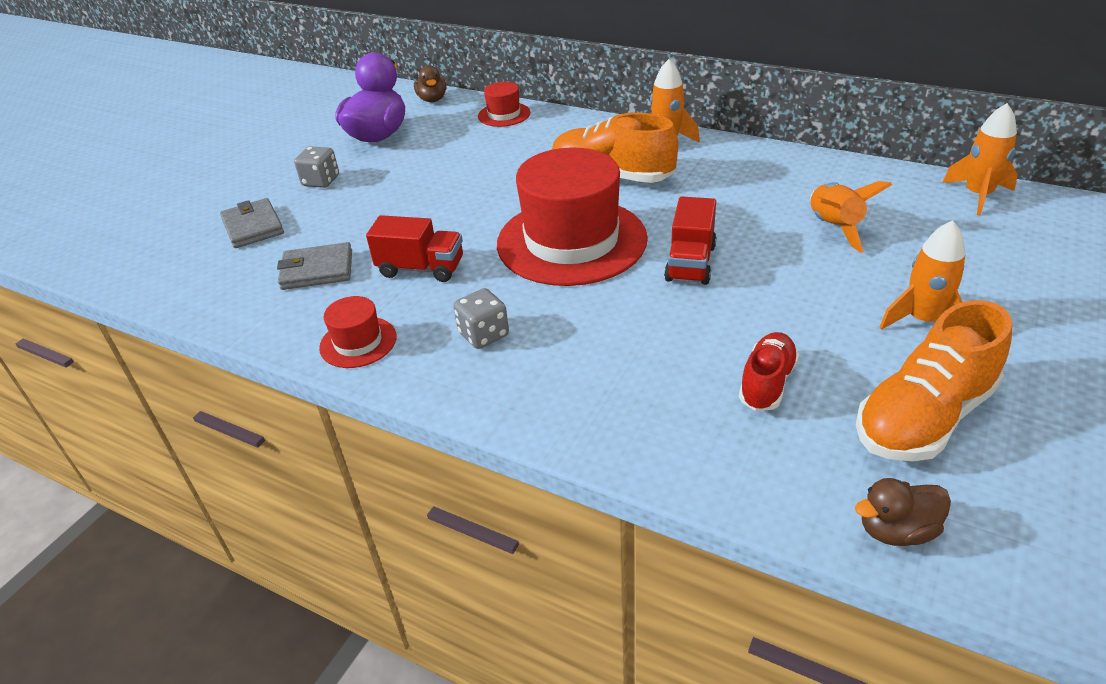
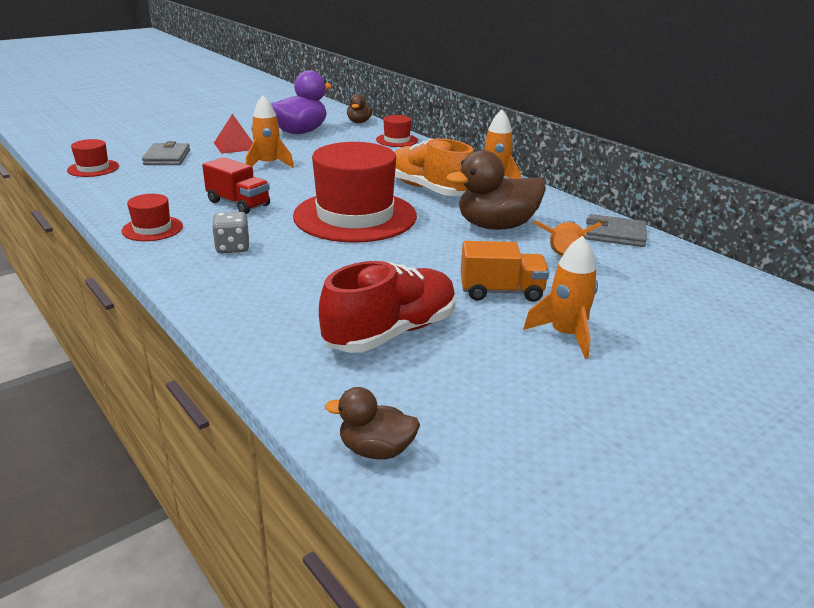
camera: 20 degrees right, 10 degrees down
(172, 275) = (93, 168): none -> red hat
(317, 270) = (176, 187): grey wallet -> grey wallet (615, 234)
(321, 181) = (235, 146): grey dice -> red pyramid
(690, 263) = (424, 250): red truck -> none
(728, 204) = (496, 226): none -> brown duck
(767, 383) = (391, 332): red shoe -> red shoe, size x1.70
(816, 289) = (501, 292): none -> orange truck
(924, 417) = (488, 392): orange shoe -> none
(977, 195) = (717, 274): orange rocket -> orange rocket (268, 164)

